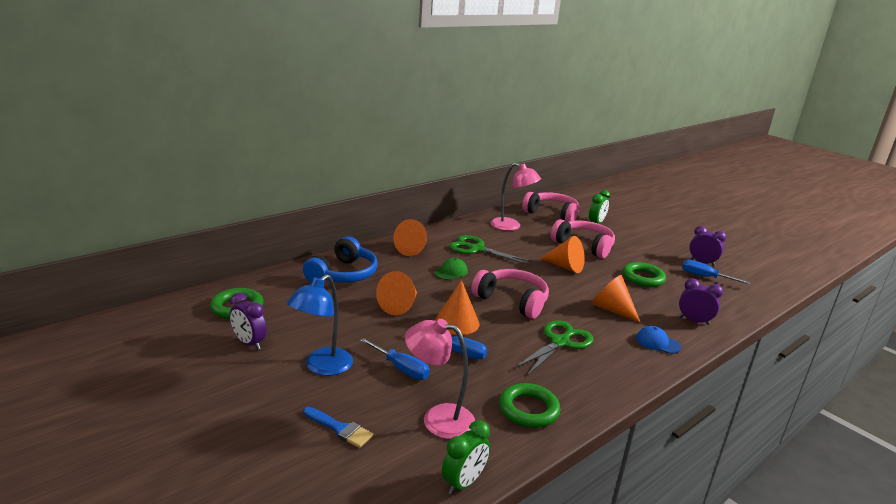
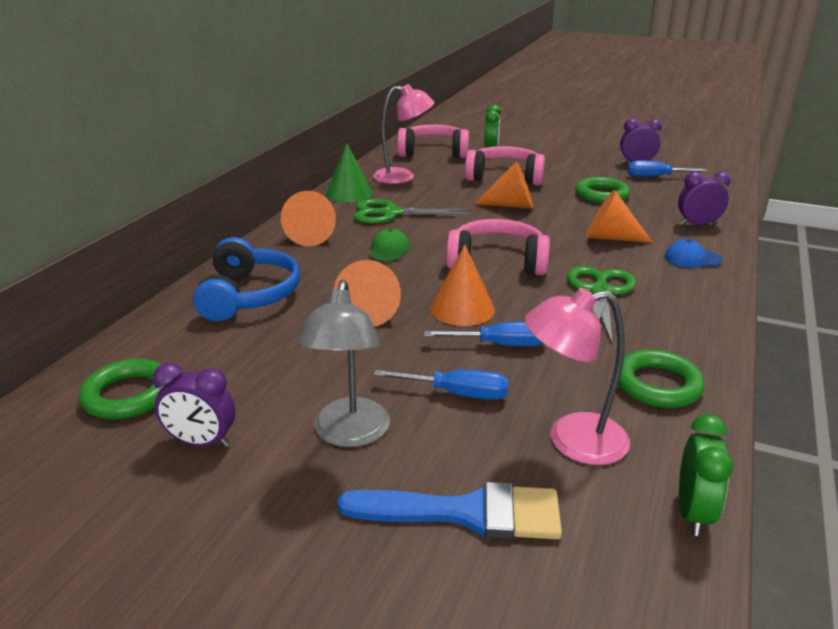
camera: 25 degrees left, 5 degrees up
(322, 367) = (349, 434): blue lamp -> grey lamp
(340, 429) = (466, 513): blue brush -> blue brush, size x1.66
(464, 228) = (349, 193): none -> green cone

